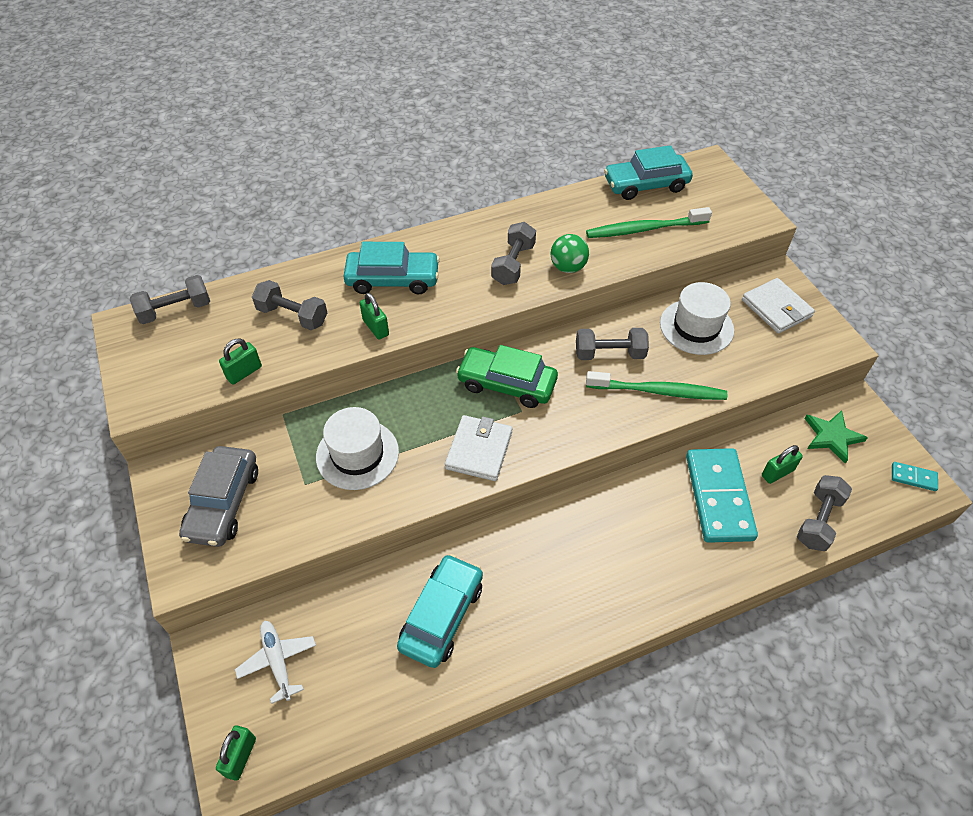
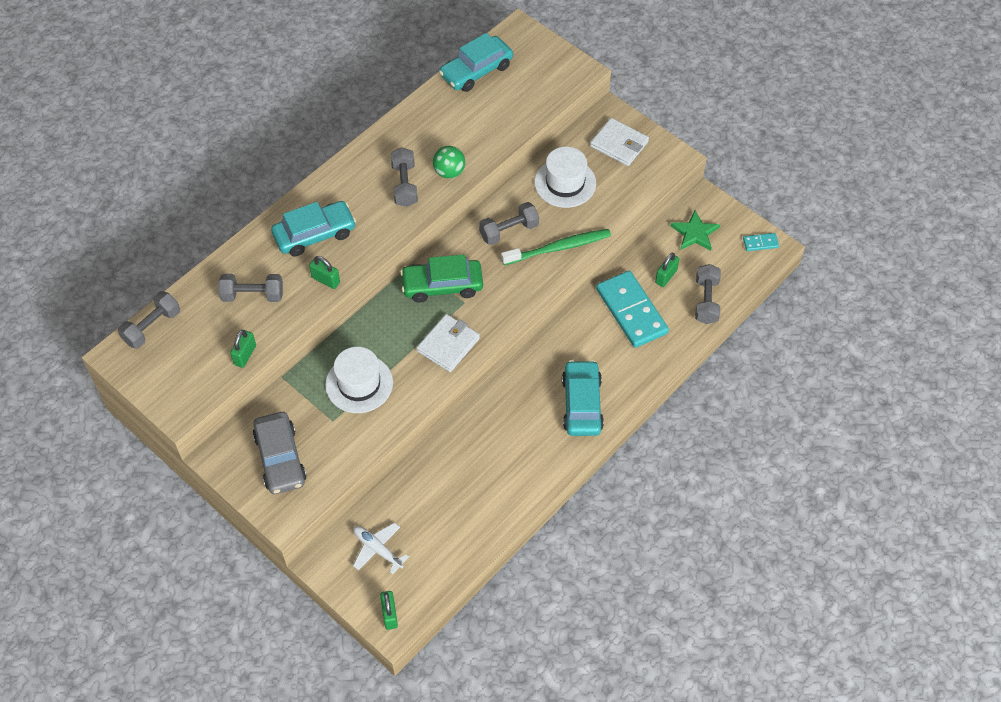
camera: 25 degrees left, 5 degrees up
(442, 616) = (476, 472): turquoise car -> turquoise car (582, 404)
(479, 450) = (448, 345): white wallet -> white wallet turned 45 degrees clockwise
(644, 229) = (493, 115): green toothbrush -> none

